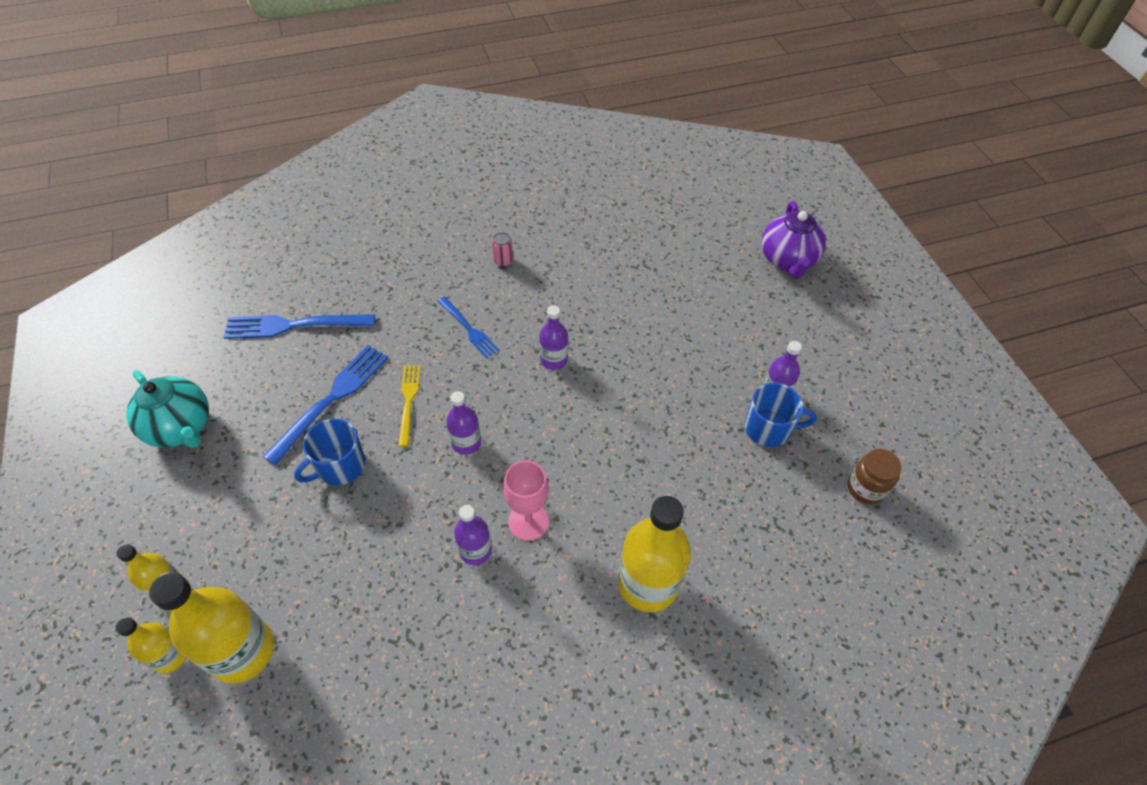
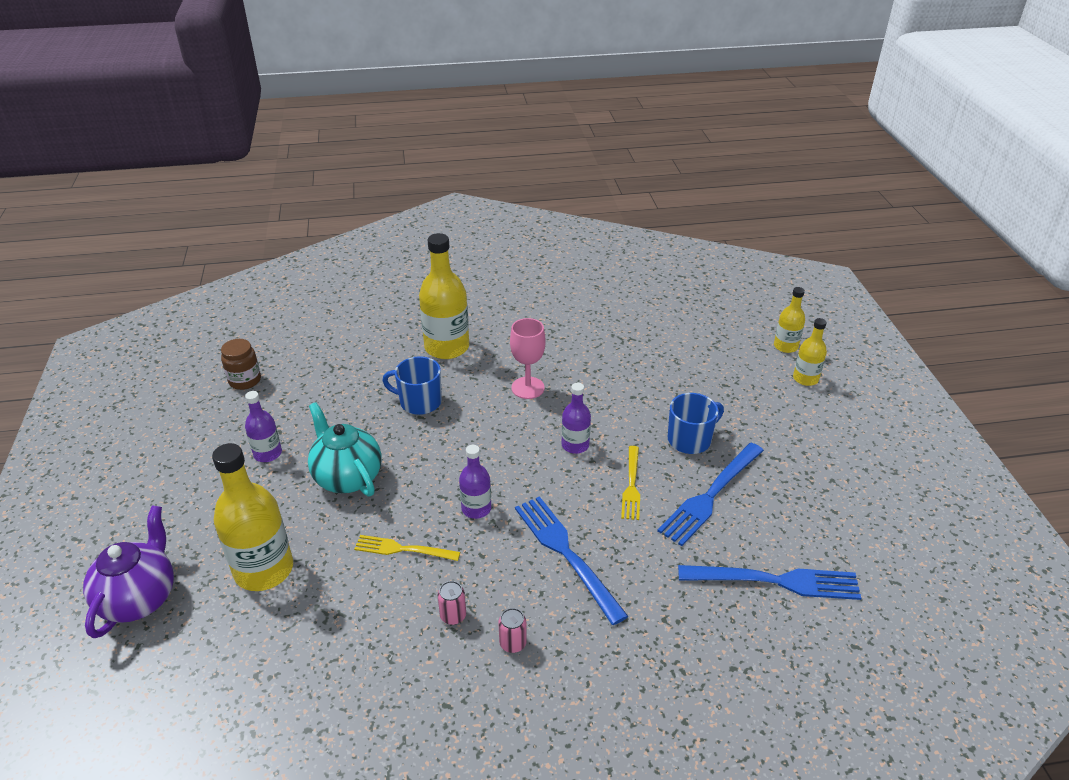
camera: 170 degrees left, 15 degrees down
(181, 428) = (854, 485): turquoise teapot -> turquoise teapot (347, 477)
(242, 651) = (736, 344): yellow bottle -> yellow bottle (264, 569)
(469, 329) = (565, 553): blue fork -> blue fork, size x1.62
(475, 550) = (572, 376): purple bottle -> none
(551, 273) = (453, 616): none -> pink can
(607, 317) = (402, 549): none -> yellow fork
(768, 428) = (294, 427): blue mug -> blue mug (419, 402)

